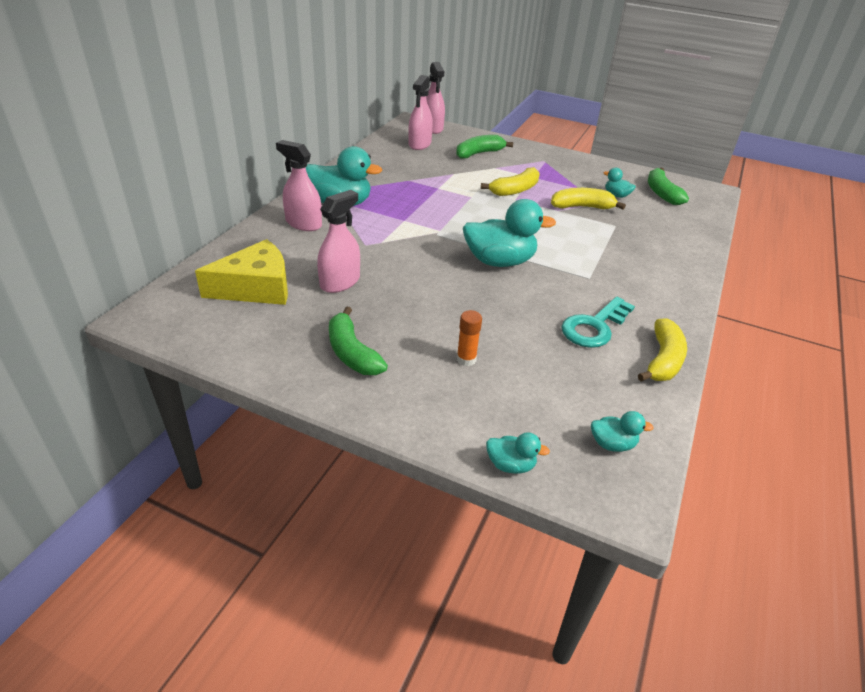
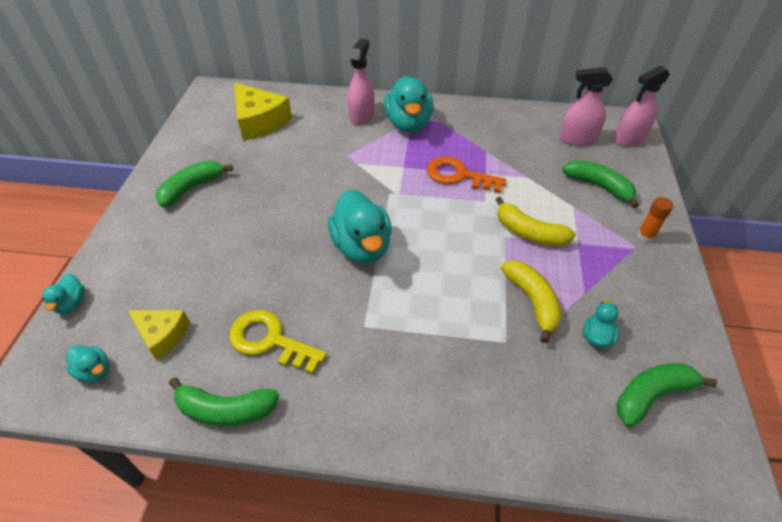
camera: 75 degrees right, 10 degrees up
(340, 282) = (282, 157): pink spray bottle -> none
(433, 199) = (458, 175): none -> orange key
(466, 359) = (196, 253): orange glue stick -> orange glue stick (645, 236)
(574, 392) = (162, 335): none -> yellow cheese
(594, 327) = (270, 340): turquoise key -> yellow key
(612, 444) = (95, 371): turquoise duck -> turquoise duck turned 45 degrees counterclockwise
(663, 360) = (225, 410): yellow banana -> green banana

